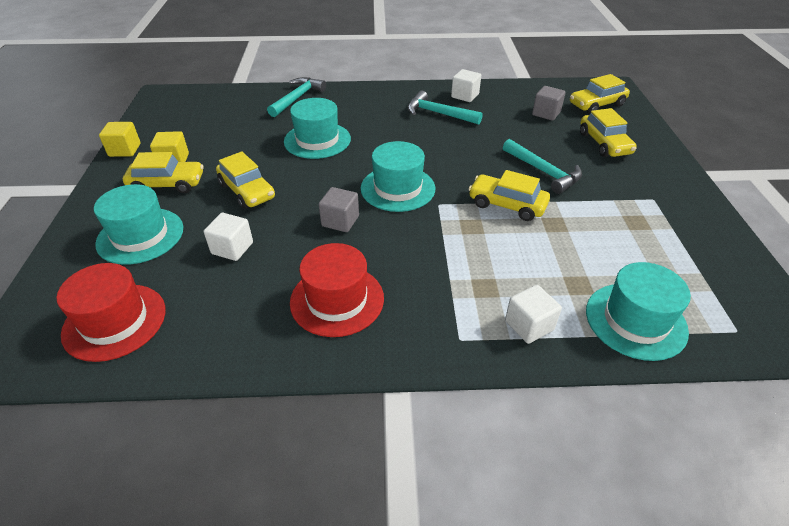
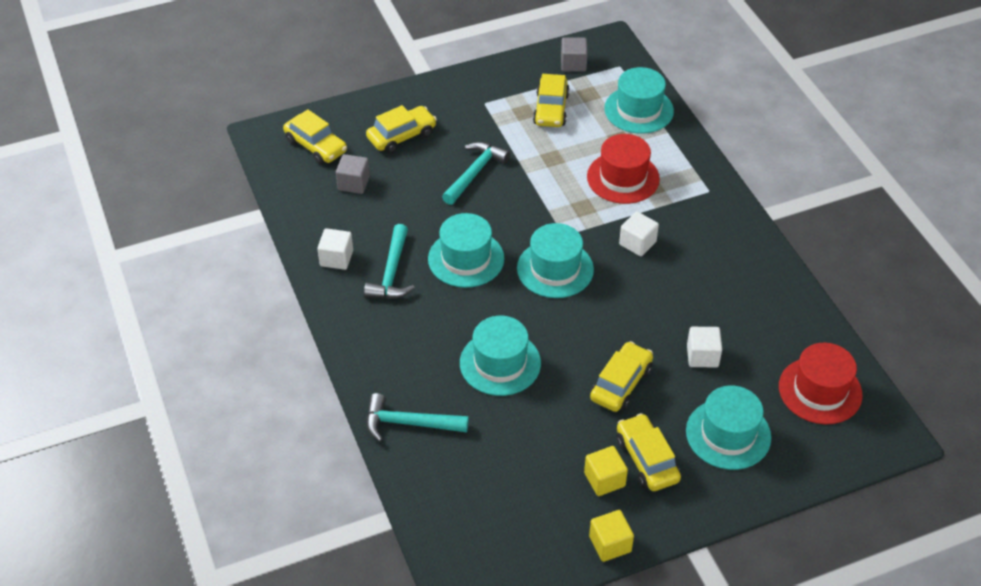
camera: 110 degrees left, 5 degrees up
(337, 300) = (715, 265): red hat -> red hat (623, 178)
(340, 221) = (625, 295): grey cube -> grey cube (573, 64)
(435, 146) = (466, 259): none -> turquoise hat
(507, 205) = (541, 190): yellow car -> yellow car (551, 109)
(529, 325) = (675, 159): white cube -> white cube (637, 243)

